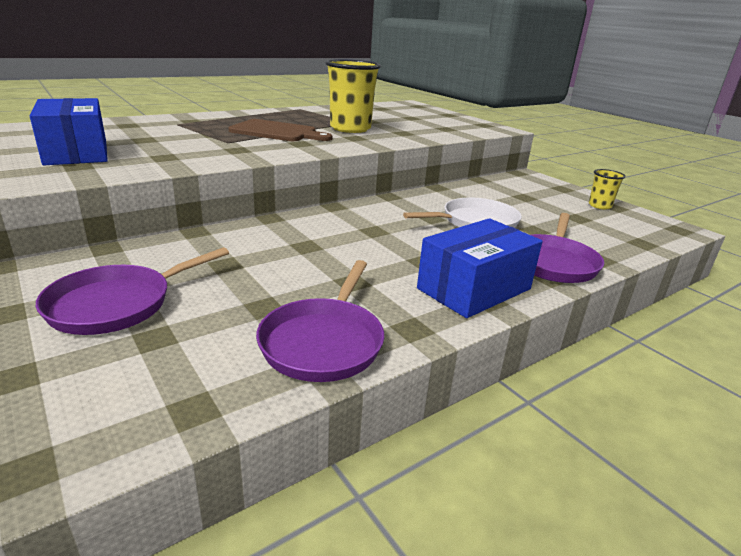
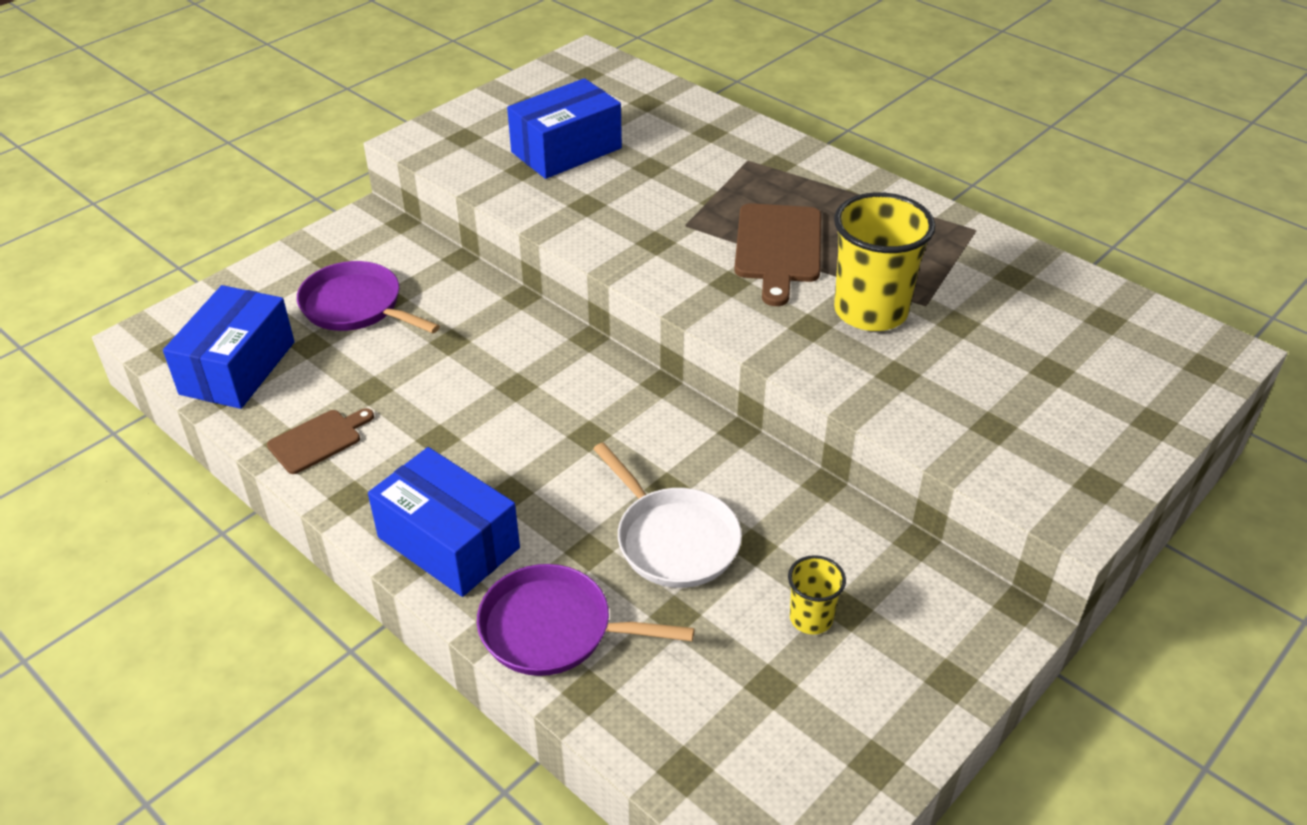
camera: 80 degrees right, 15 degrees up
(148, 396) = (238, 368): none -> blue box
(324, 342) = (318, 440): purple pan -> brown cutting board
(599, 206) = (867, 734): yellow cup -> yellow cup (811, 618)

